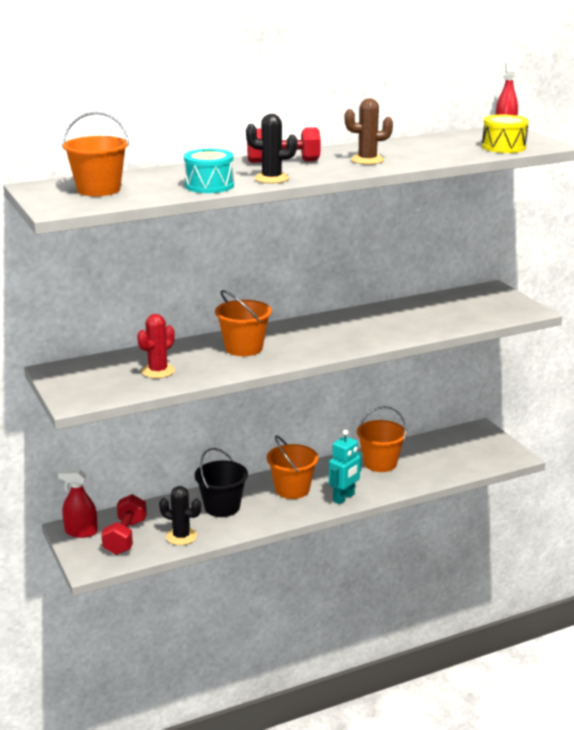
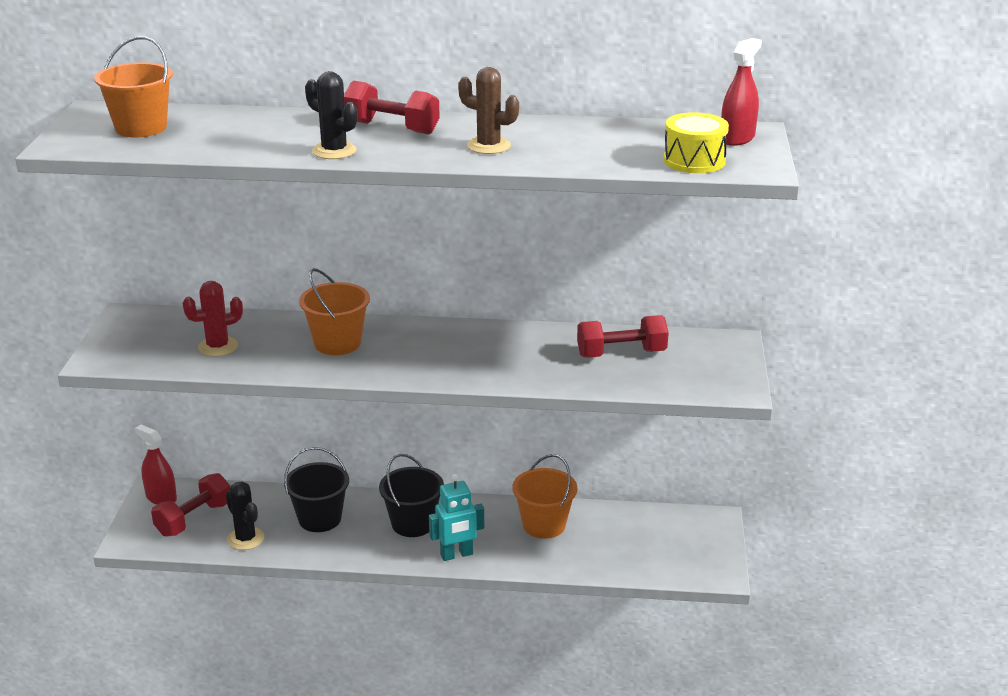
camera: 30 degrees right, 5 degrees up
(209, 186) = (253, 147): turquoise drum -> none
(292, 489) = (413, 523): orange bucket -> black bucket
(437, 309) = (621, 353): none -> red dumbbell

